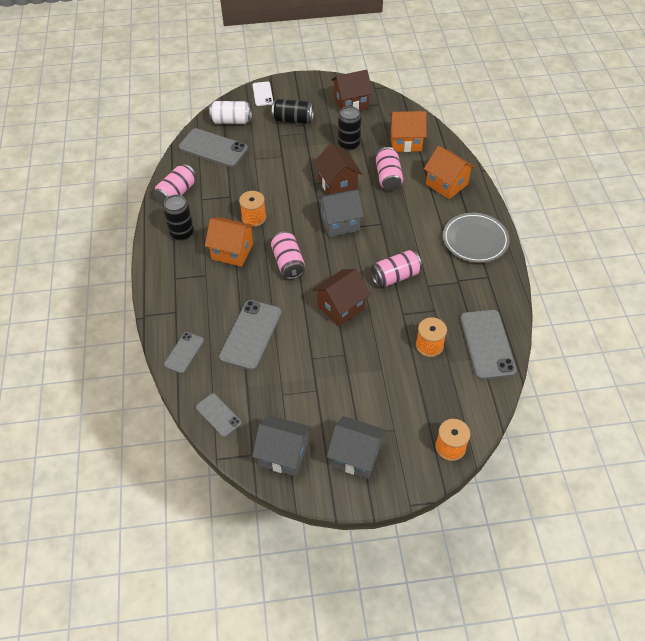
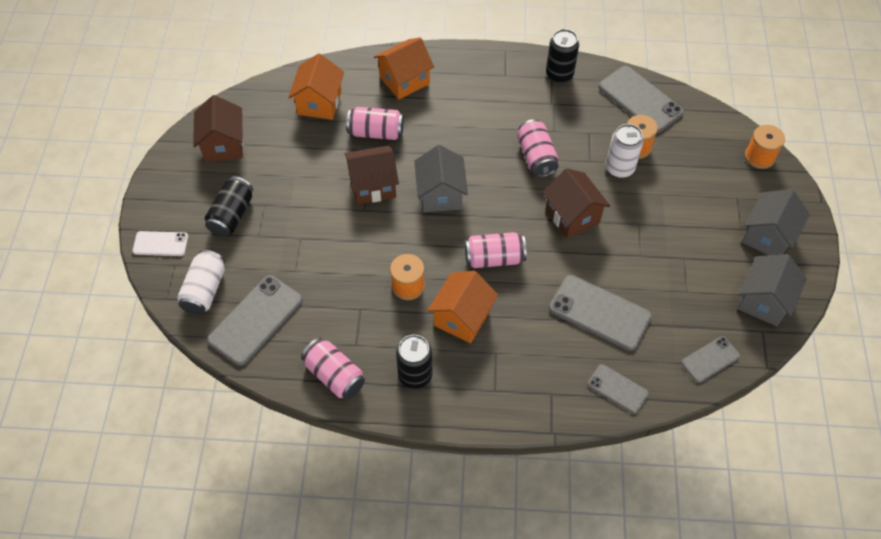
camera: 80 degrees left, 5 degrees up
(349, 144) = (304, 161): black can -> black can (559, 74)
(401, 335) = (619, 168): none -> white can
(475, 240) = (497, 76): grey plate -> none
(487, 344) = (640, 100): grey phone -> grey phone turned 45 degrees clockwise

